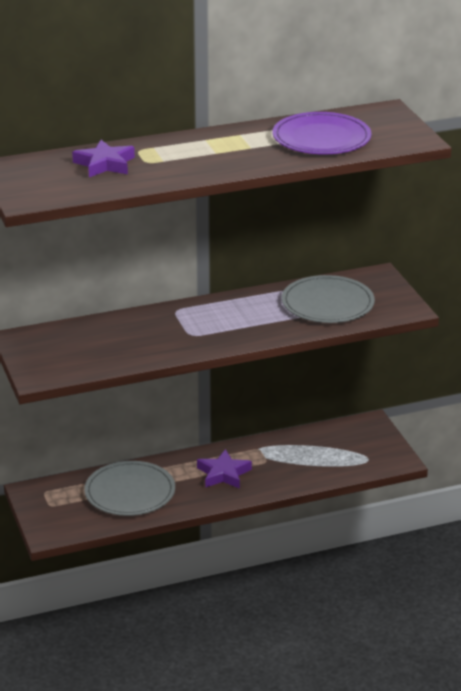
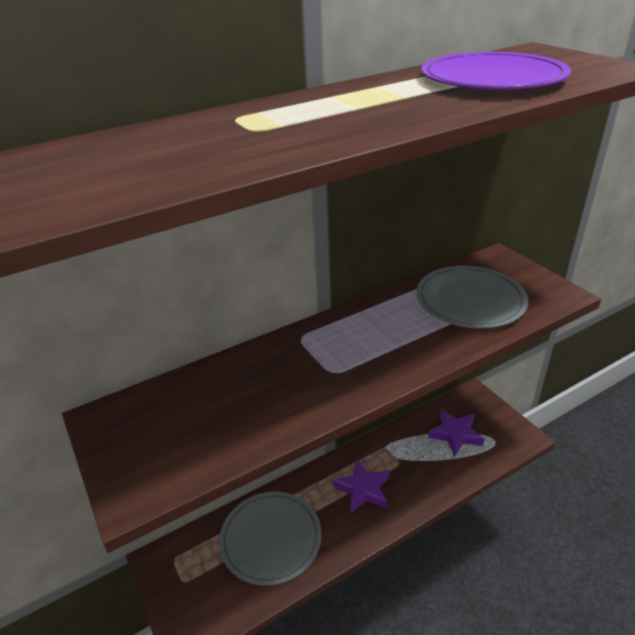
camera: 10 degrees left, 5 degrees up
(105, 164) = (184, 140): purple star -> purple star (455, 434)

